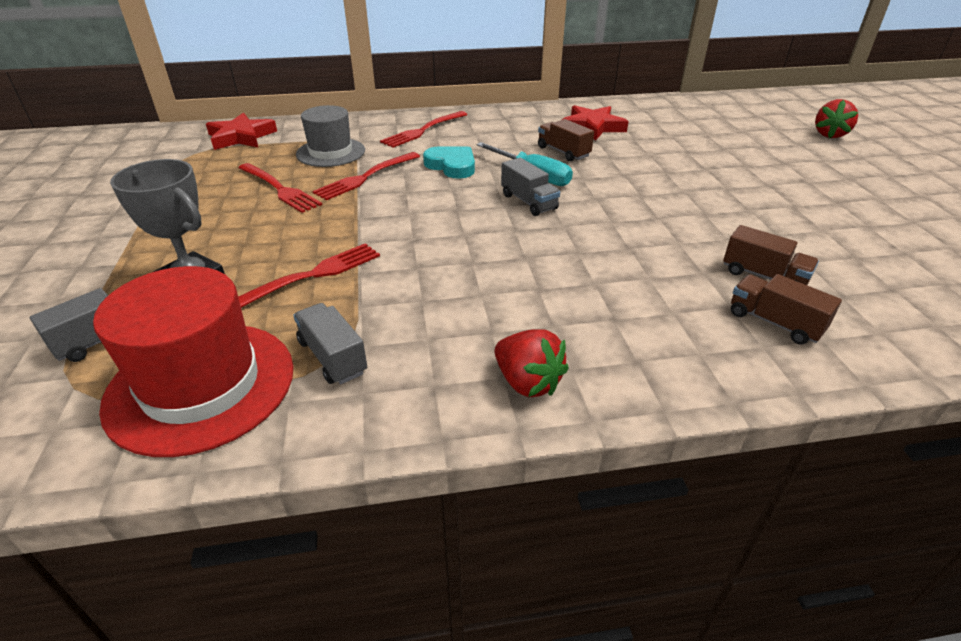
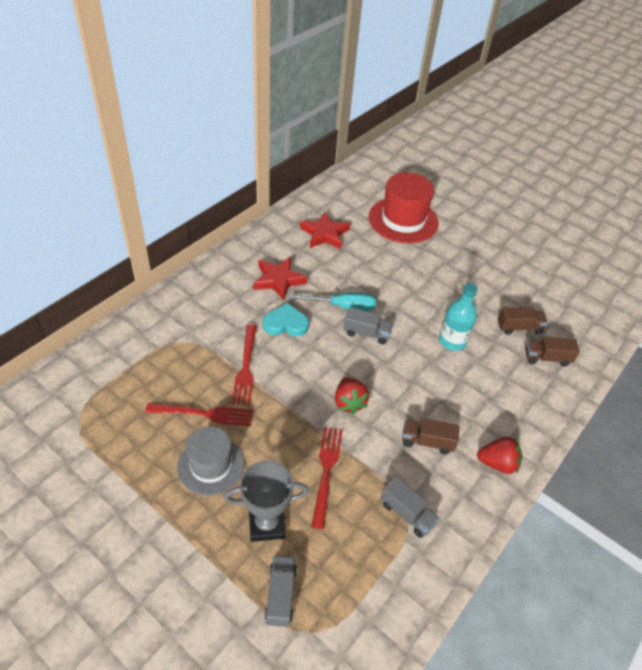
camera: 45 degrees left, 10 degrees up
(201, 385) = (372, 577): red hat -> red hat (403, 220)
(241, 137) = (90, 377): red star -> red star (278, 280)
(330, 152) = (187, 355): grey hat -> grey hat (211, 465)
(332, 357) = (407, 513): grey truck -> grey truck turned 150 degrees counterclockwise
(423, 130) = (221, 295): red fork -> none
(563, 152) = (335, 272): brown truck -> brown truck (427, 442)
(634, 248) = (452, 341): none -> turquoise bottle
(829, 134) = (452, 180): red strawberry -> red strawberry (349, 402)

